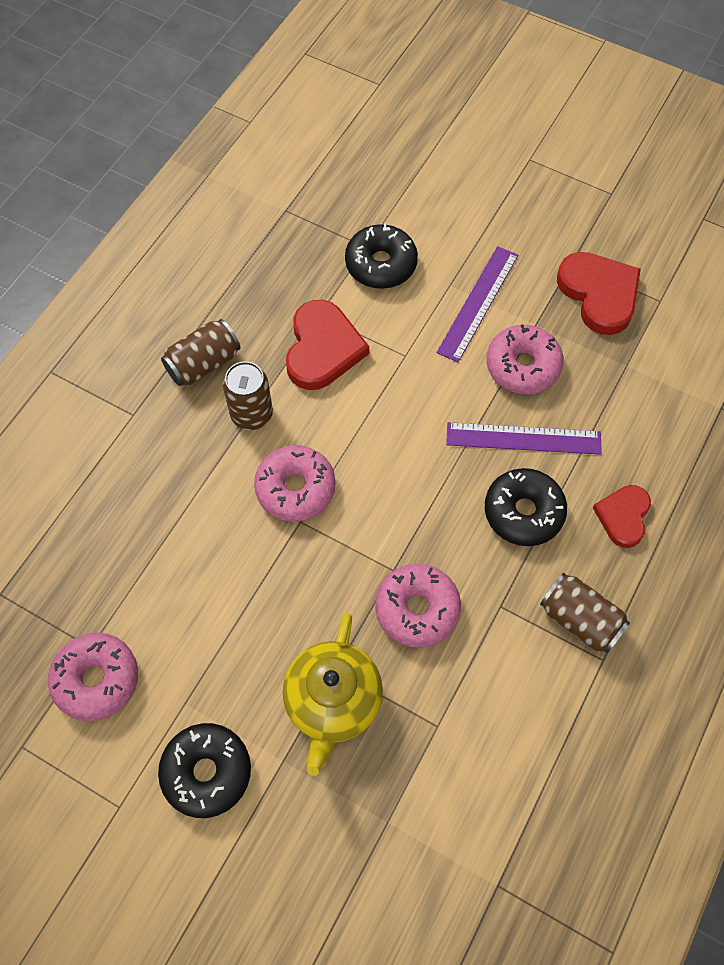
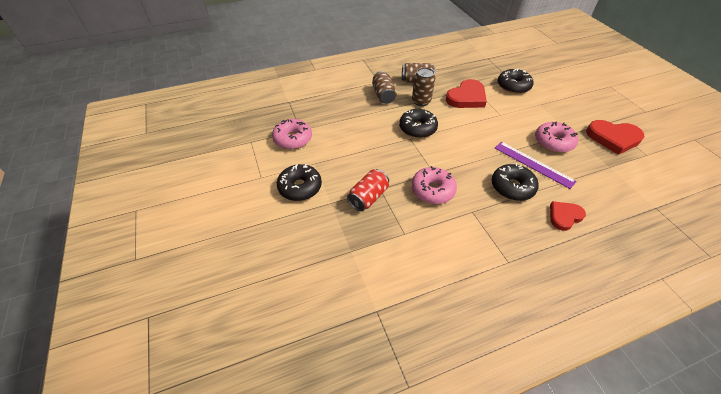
camera: 40 degrees right, 15 degrees down
(295, 488) = (417, 128): pink donut -> black donut
(333, 702) = (368, 197): yellow teapot -> red can
(478, 303) = (548, 115): purple ruler -> none
(580, 619) = (508, 240): brown can -> brown can (383, 95)
(599, 294) = (613, 138): red heart -> red heart turned 90 degrees clockwise

